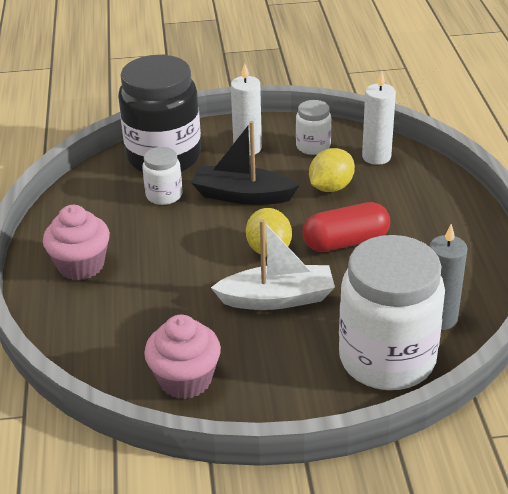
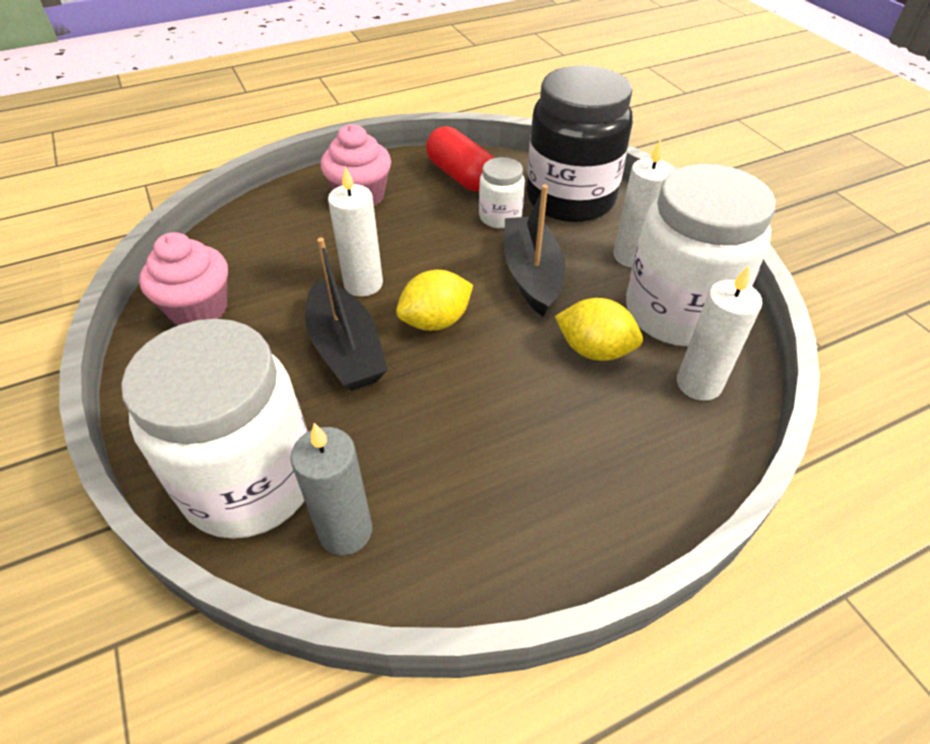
camera: 70 degrees right, 10 degrees up
(206, 280) = (363, 284): none -> white candle
(277, 298) = (346, 349): white boat -> black boat
(313, 146) = (677, 313): white jar -> white jar, size x2.15
(346, 242) = (480, 390): red capsule -> red capsule (461, 176)

